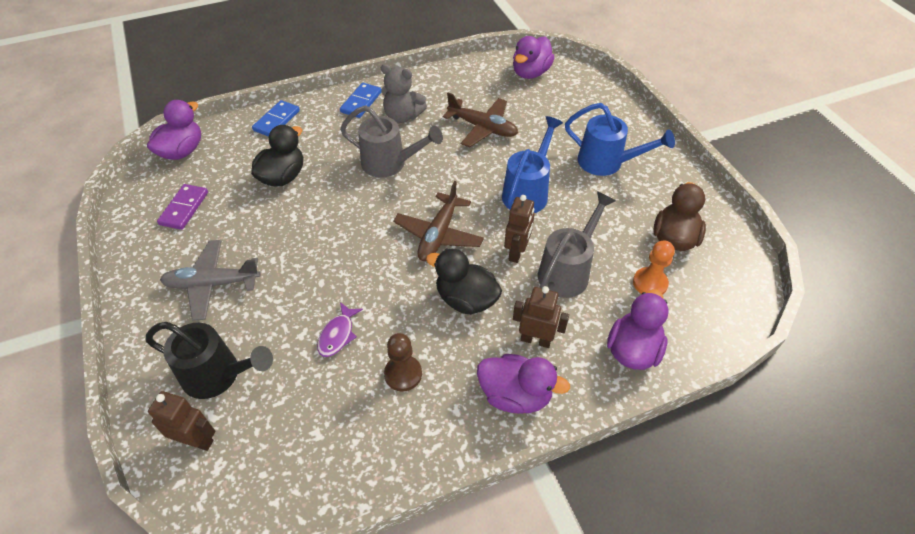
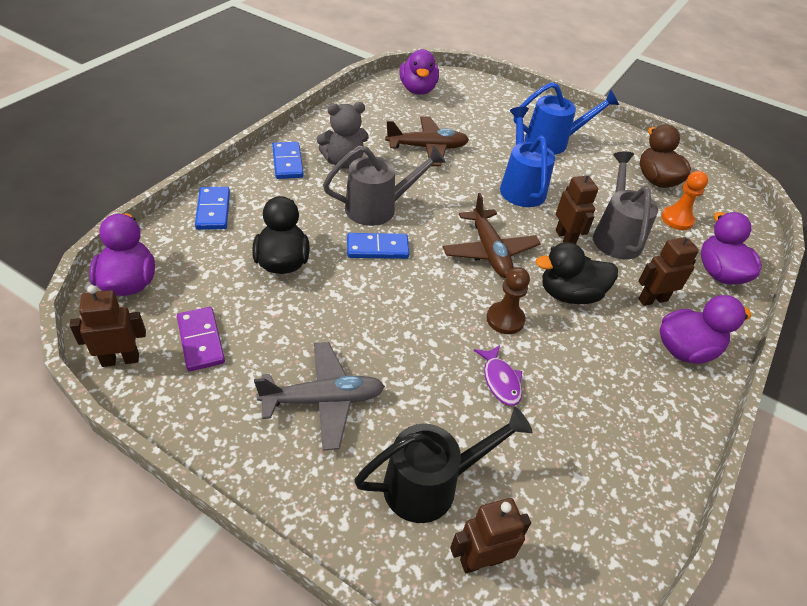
camera: 40 degrees left, 5 degrees down
(133, 199) = (120, 359): none -> brown robot
(212, 284) = (323, 400): grey plane -> grey plane turned 150 degrees counterclockwise
(356, 195) = (377, 248): none -> blue domino
(403, 374) = (590, 382): brown pawn -> brown pawn (505, 319)

